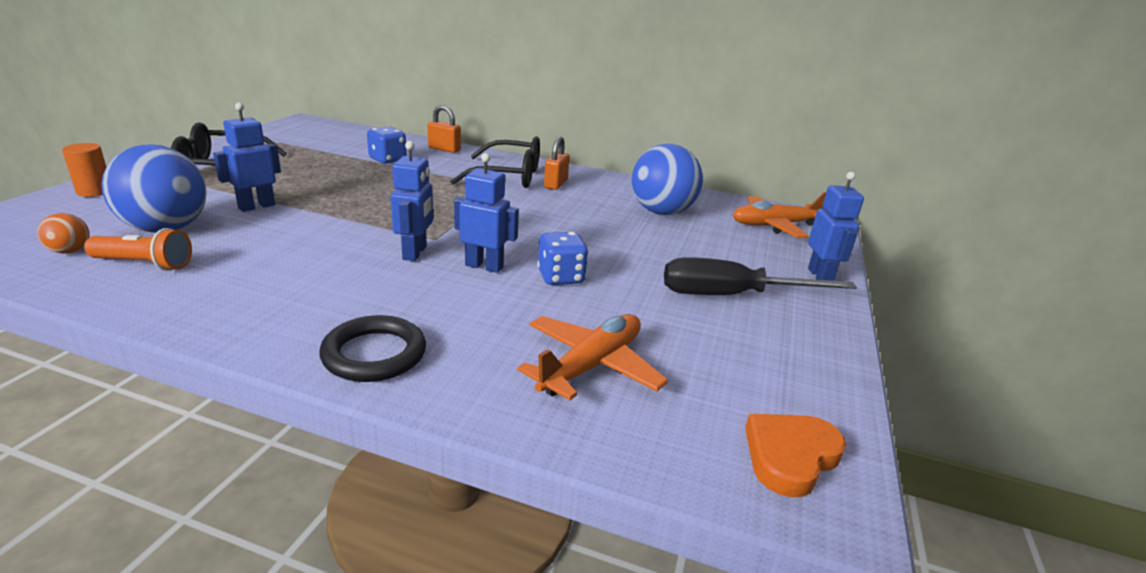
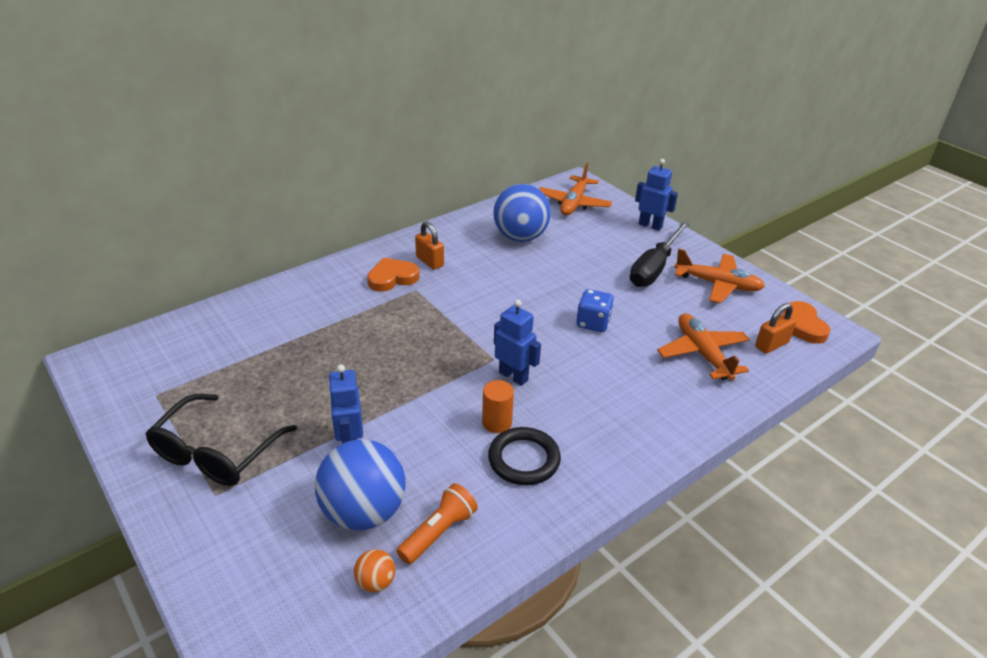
camera: 55 degrees left, 10 degrees up
(94, 191) = (211, 560): orange cylinder -> orange cylinder (497, 422)
(374, 354) = (649, 434): black ring -> black ring (524, 459)
(387, 159) = (287, 333): blue dice -> none
(444, 149) = (288, 290): orange padlock -> orange padlock (771, 345)
(484, 266) = (556, 350): blue robot -> none
(509, 176) = (392, 278): black glasses -> orange heart
(773, 350) = (717, 284): none -> orange plane

